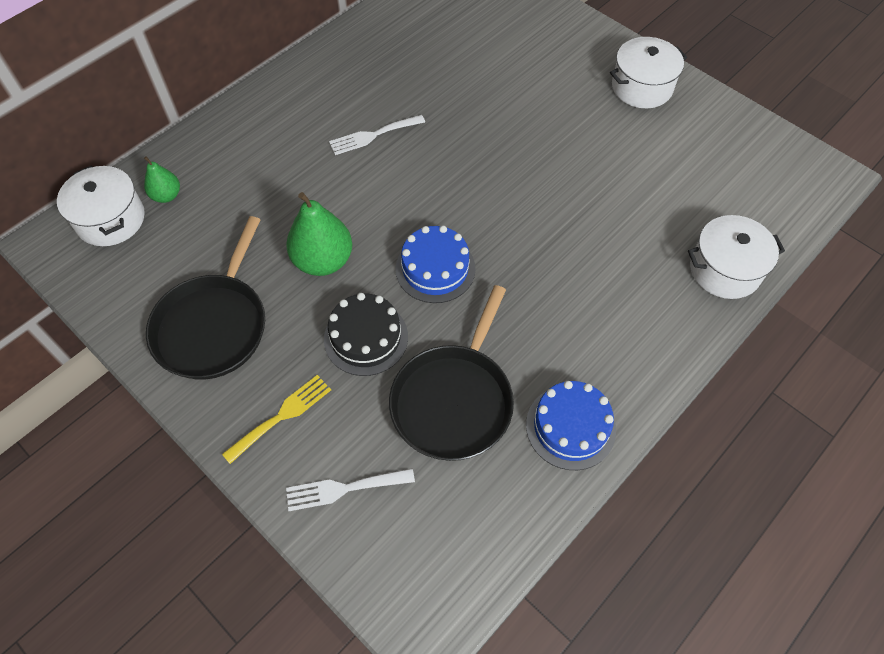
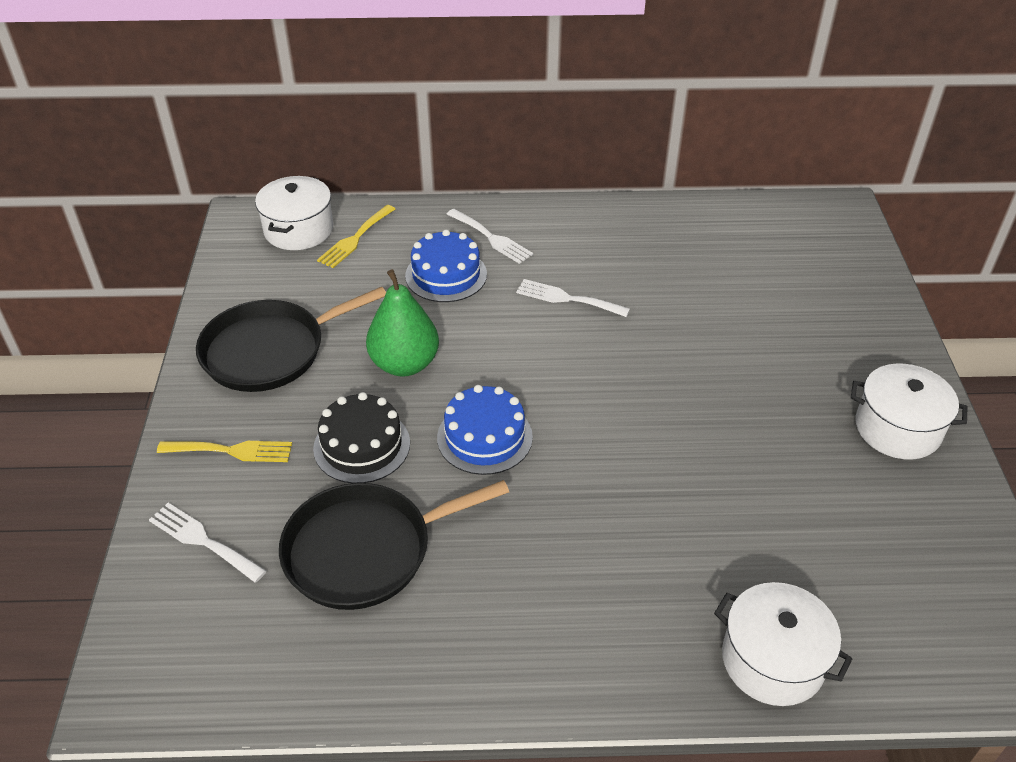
camera: 45 degrees right, 15 degrees down
(167, 195) = (355, 239): green pear -> yellow fork
(269, 126) = (491, 238): none -> white fork
(570, 427) = (432, 659): blue cake -> blue cake (446, 275)

